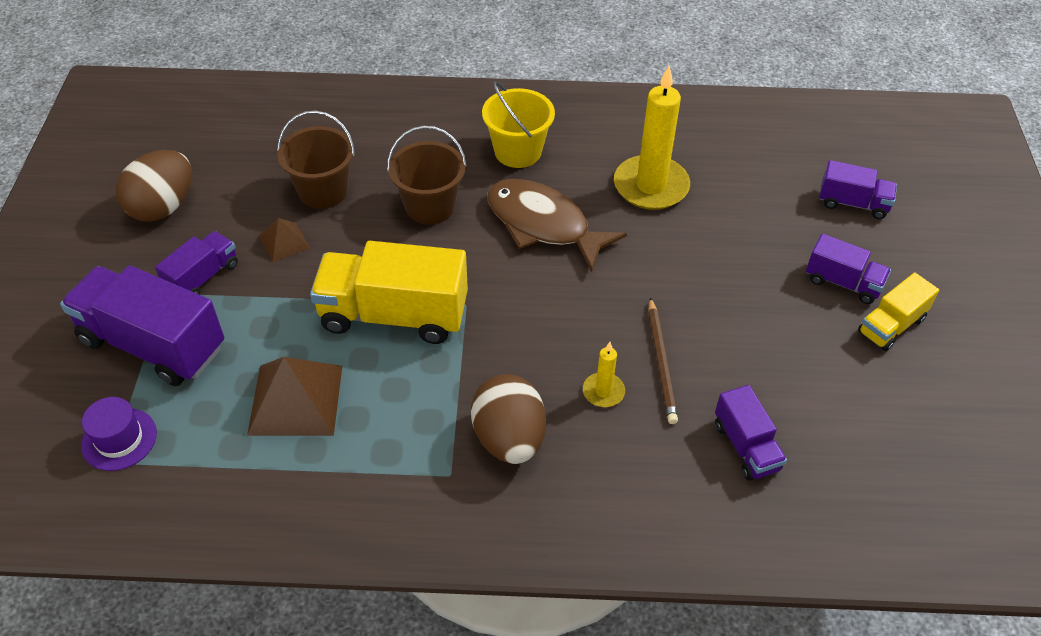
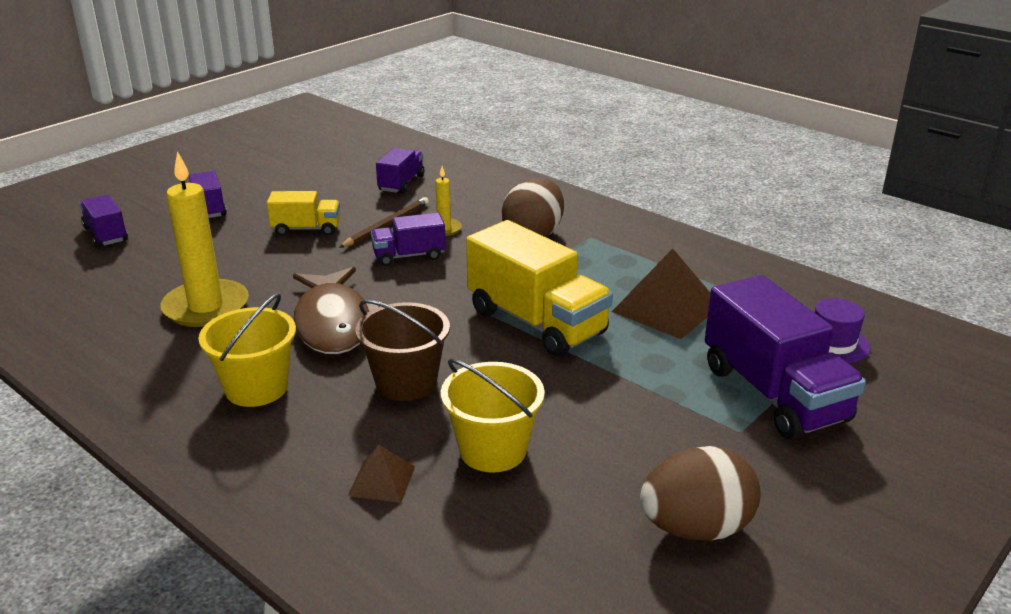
camera: 140 degrees left, 20 degrees down
(203, 277) = (691, 427): purple truck -> purple truck (409, 256)
(284, 242) = (581, 421): brown pyramid -> brown pyramid (382, 481)
(323, 191) = (493, 450): brown bucket -> yellow bucket
(891, 326) = (228, 185): yellow truck -> yellow truck (306, 229)

